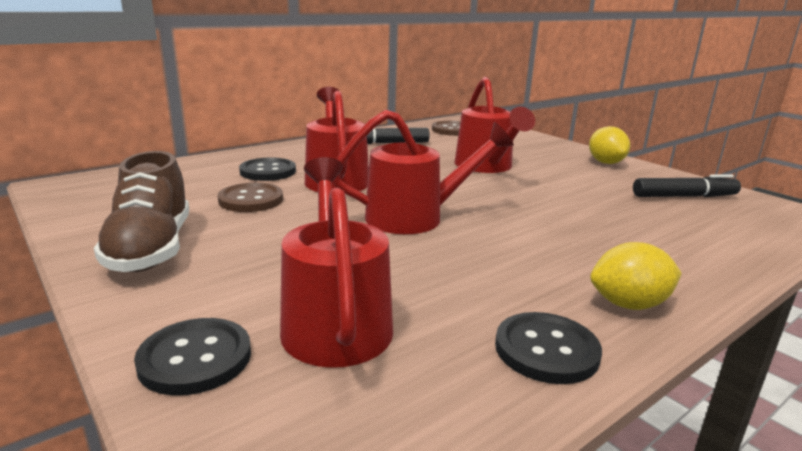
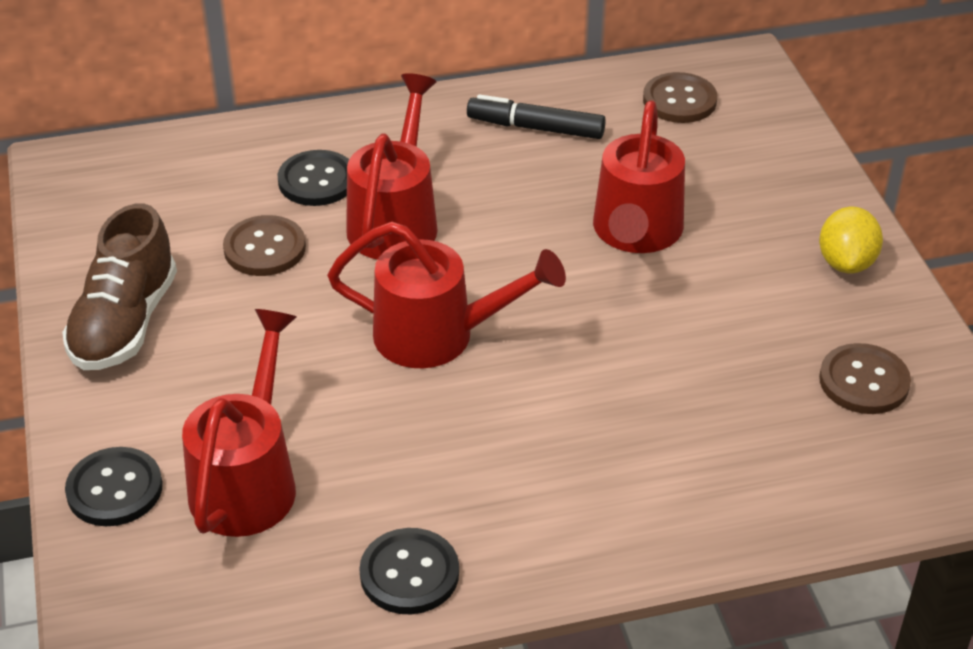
camera: 25 degrees right, 20 degrees up
(629, 304) = (549, 546): yellow lemon -> none
(683, 196) = (864, 381): black marker -> brown button

